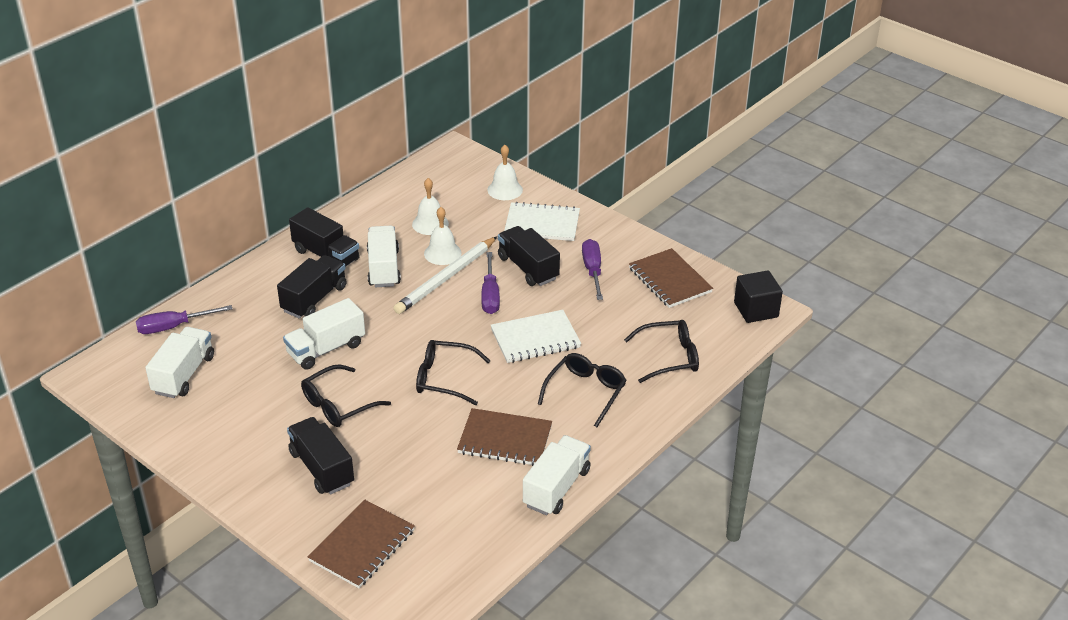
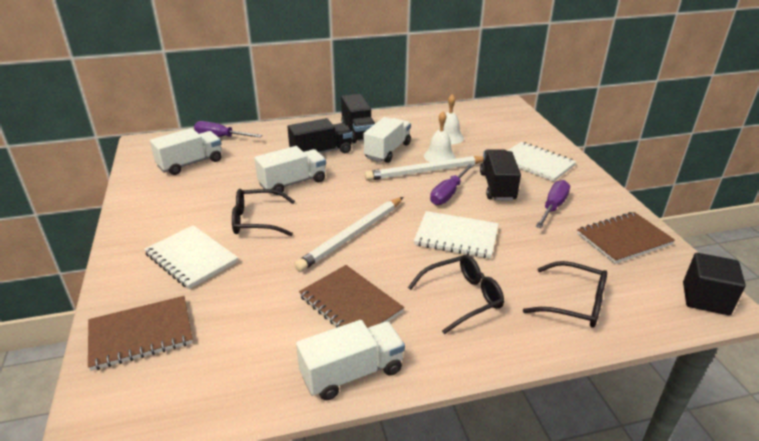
camera: 35 degrees right, 5 degrees down
(322, 468) = (191, 258): black truck -> white notebook
(326, 349) = (292, 183): white truck -> white truck turned 150 degrees clockwise
(444, 378) = (352, 235): black glasses -> white pencil
(505, 190) = (525, 135): white bell -> none
(670, 280) = (624, 239): brown notebook -> brown notebook turned 60 degrees clockwise

